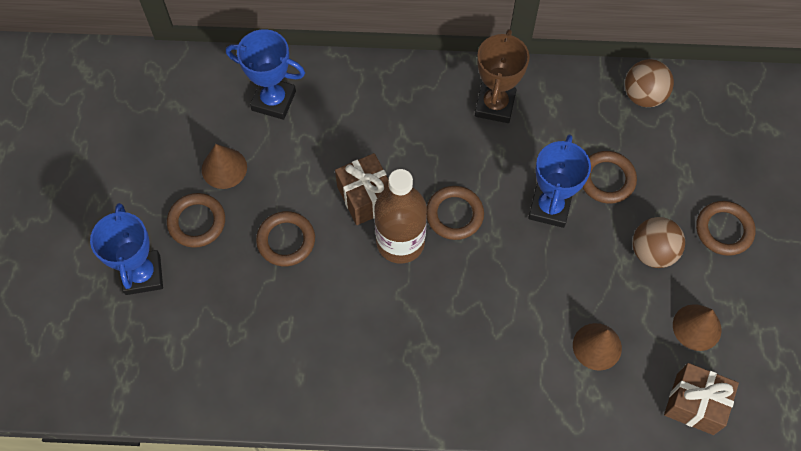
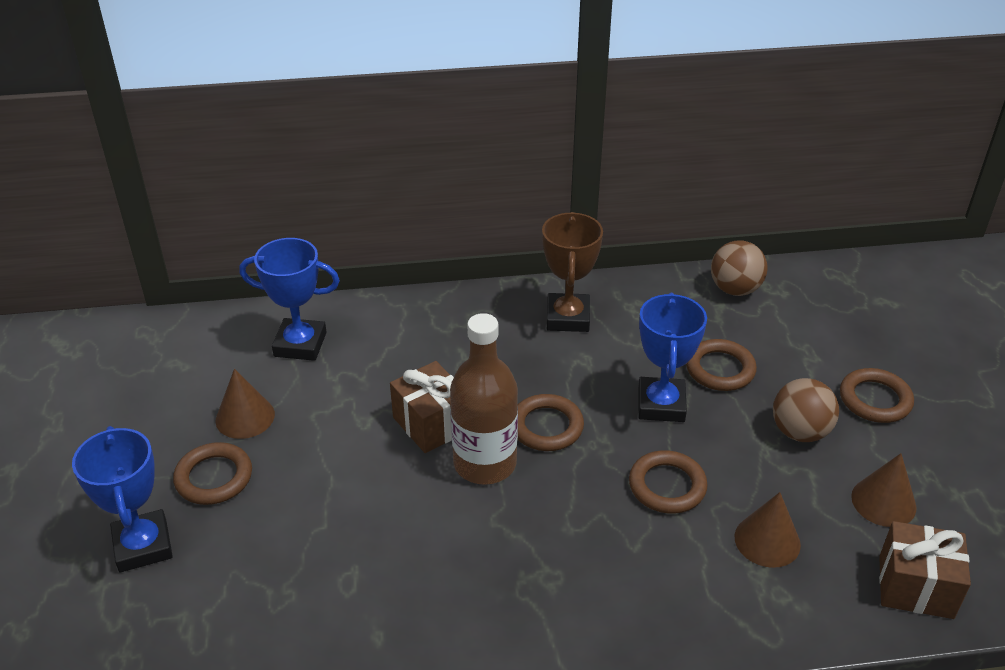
camera: 10 degrees left, 25 degrees down
(286, 240) = (335, 482): brown ring -> brown ring (667, 486)

